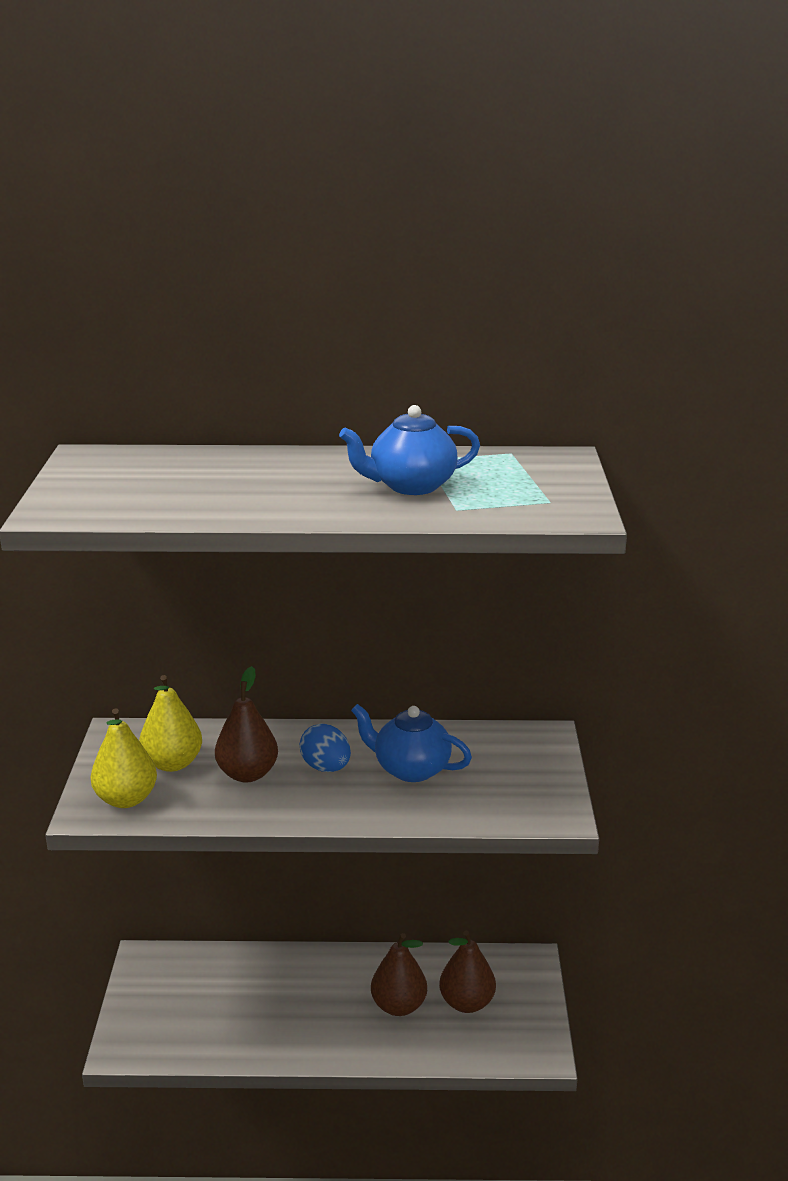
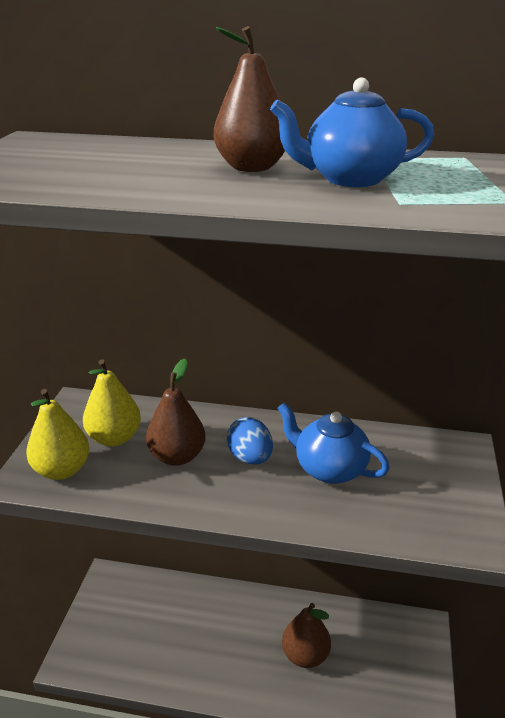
camera: 10 degrees right, 5 degrees up
(467, 1003) = (364, 661): brown pear -> brown pear (252, 168)

